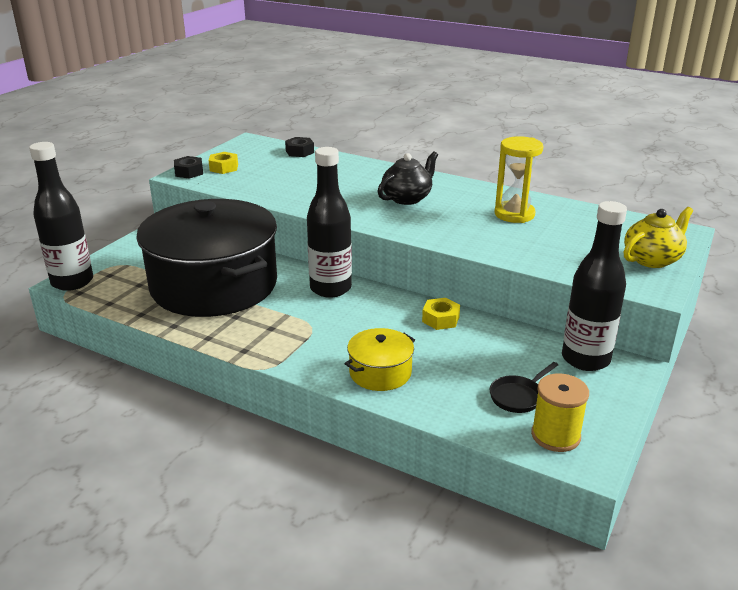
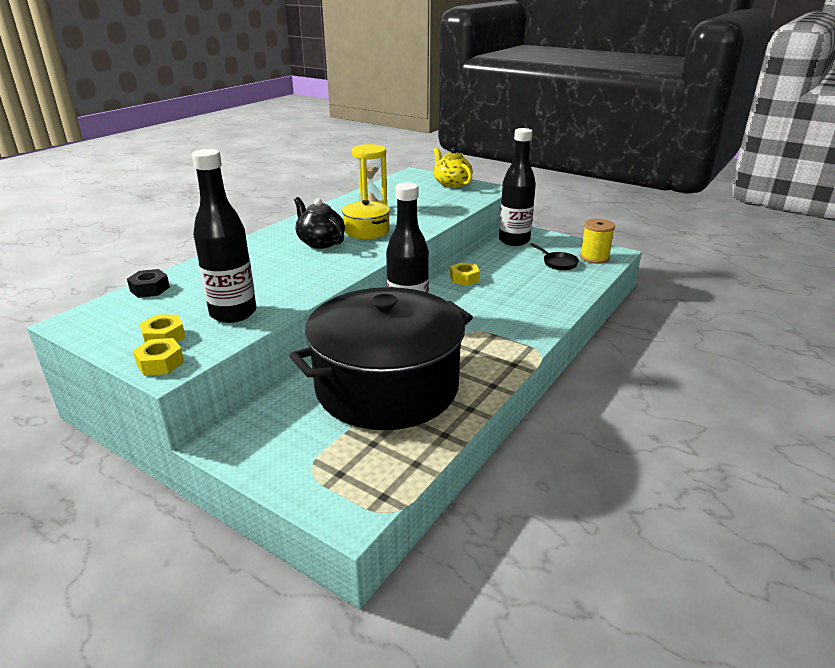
camera: 85 degrees left, 0 degrees up
(72, 282) = (351, 509): black bottle -> black bottle (233, 313)
(189, 172) = (160, 363): black nut -> yellow nut
(380, 372) = (539, 305): yellow pot -> yellow pot (366, 231)

